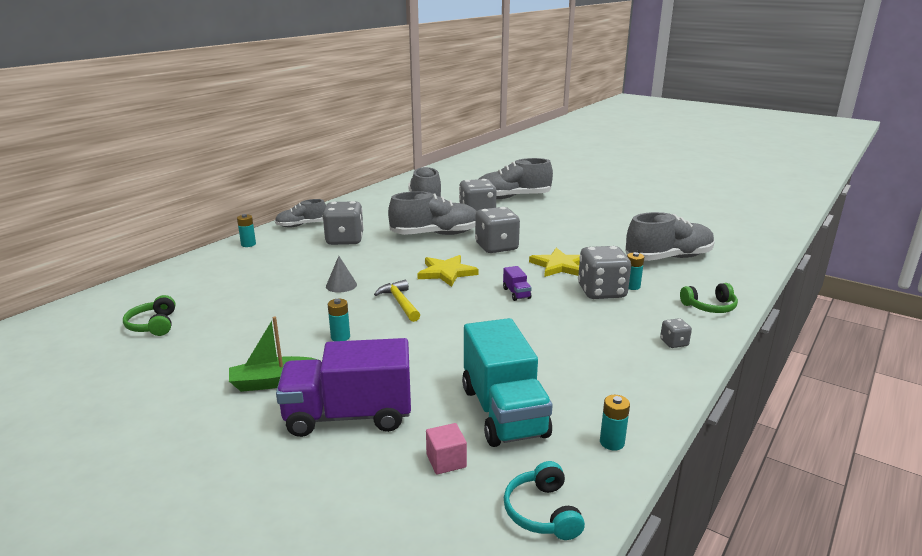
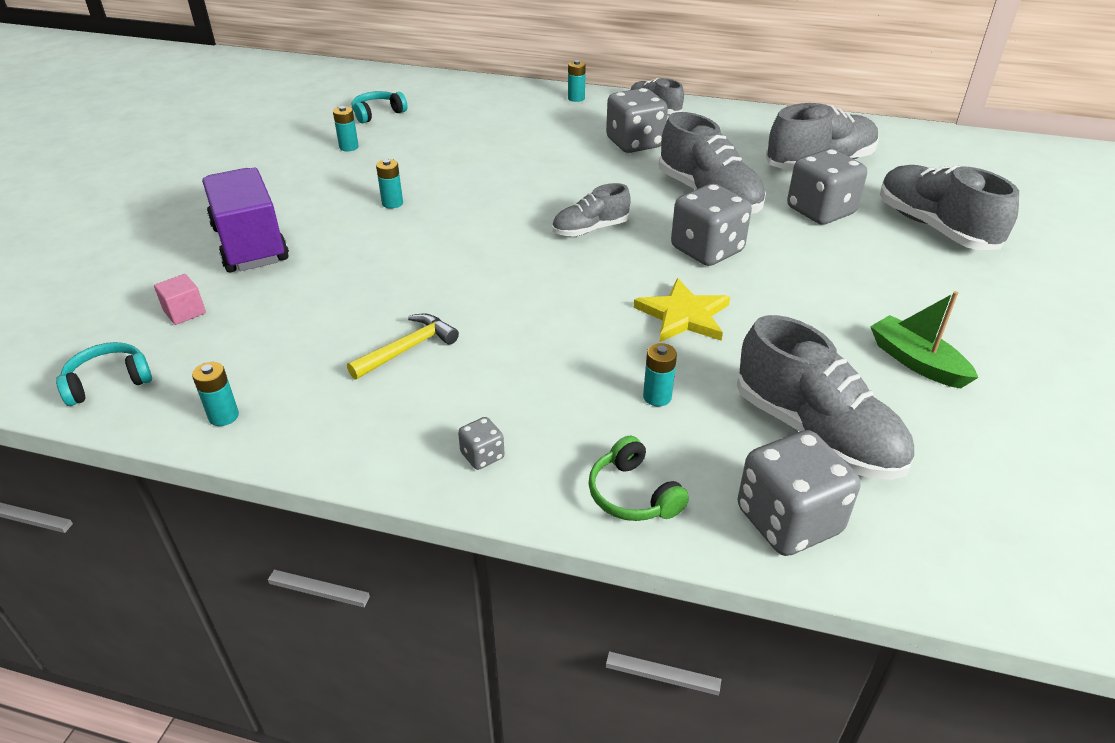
camera: 70 degrees right, 15 degrees up
(153, 325) = (377, 113): green headphones -> turquoise headphones
(207, 347) = (349, 147): none -> turquoise battery
(273, 382) = (298, 193): green boat -> green boat (916, 362)
(341, 285) = (510, 173): grey cone -> none
(400, 302) = (488, 217): yellow hammer -> yellow hammer (408, 348)
(446, 273) = (590, 229): yellow star -> grey shoe
(503, 412) = (272, 331): turquoise truck -> none
(516, 293) = (562, 293): purple truck -> none
(601, 292) = (616, 367): grey dice -> grey dice (788, 520)

